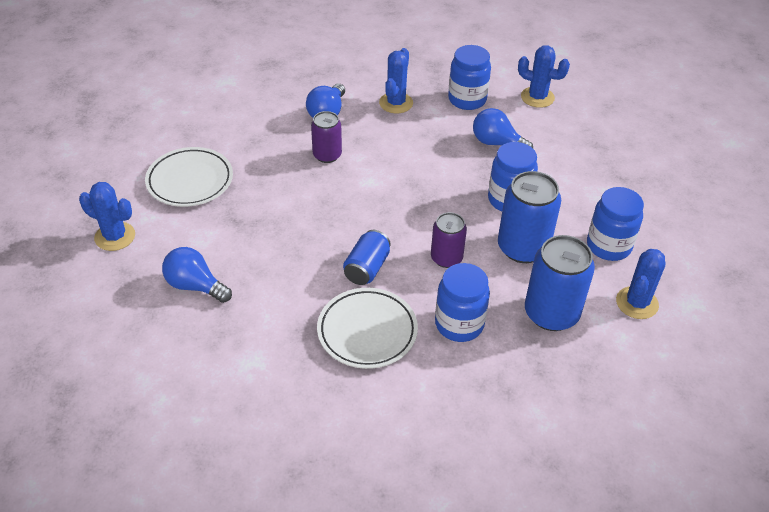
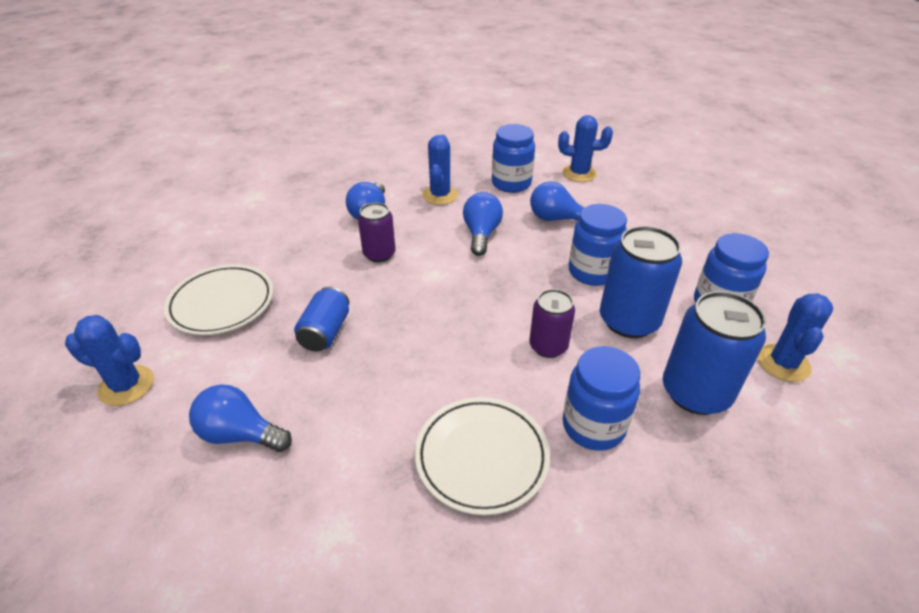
camera: 10 degrees left, 5 degrees down
(367, 268) = (458, 373): blue can -> blue can (325, 332)
(422, 149) = (481, 234): none -> blue light bulb

